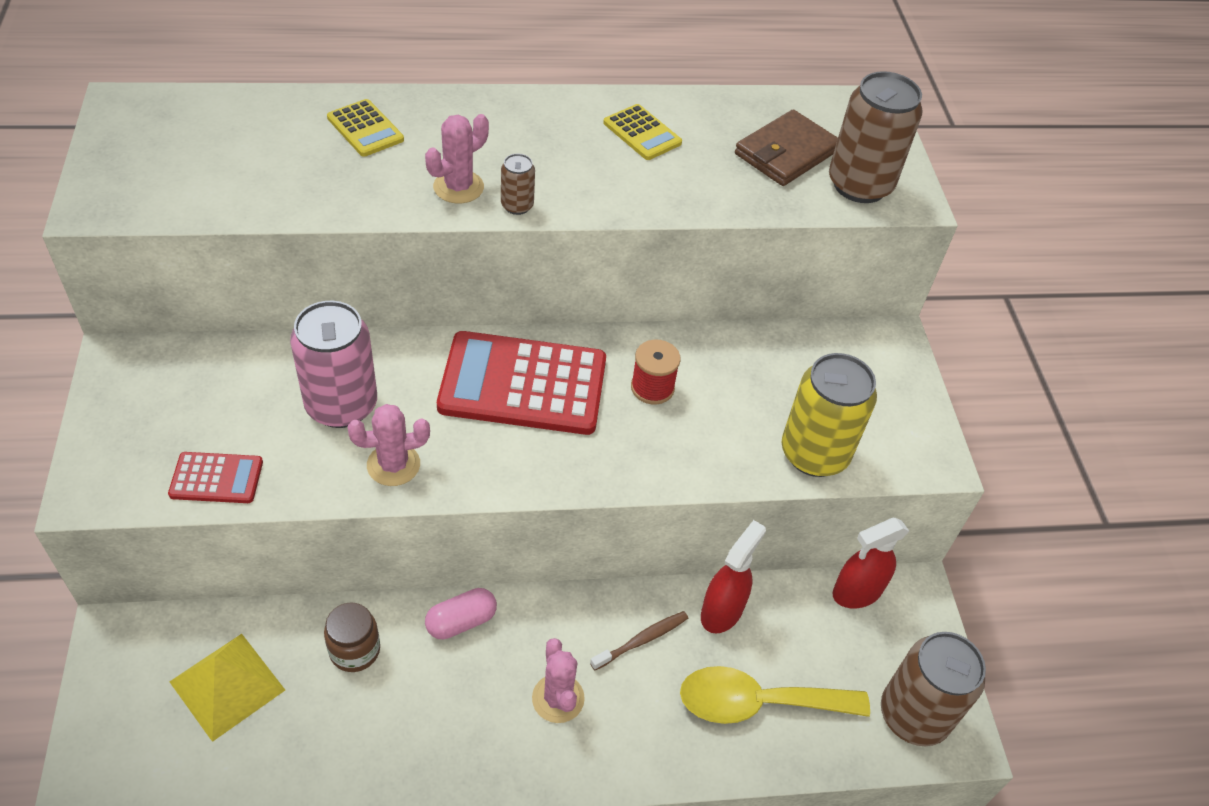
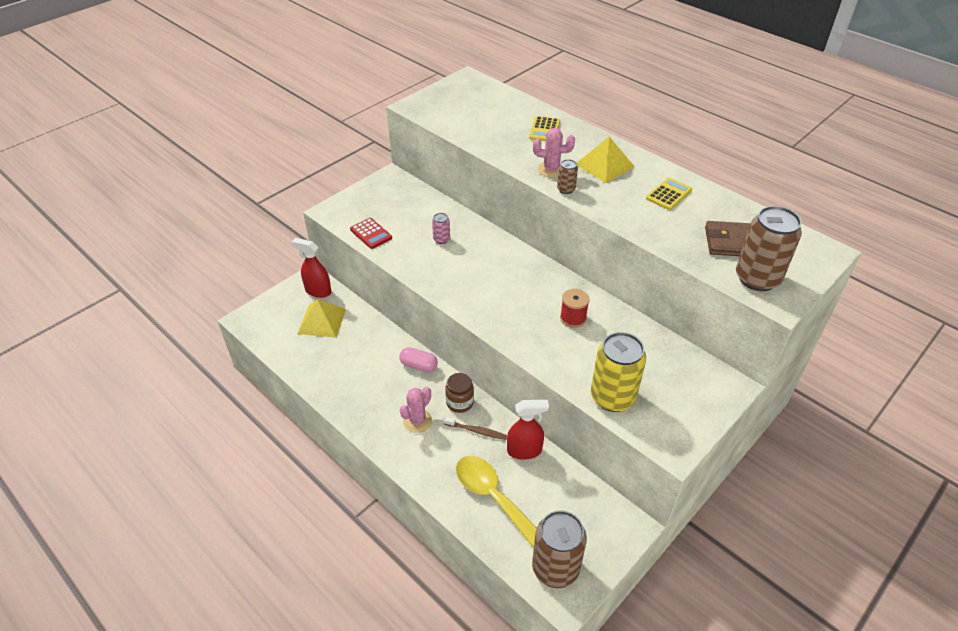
camera: 55 degrees right, 5 degrees down
(341, 405) = (441, 239): pink can -> pink can, size x0.46
(355, 650) = (372, 344): brown jar -> brown jar (459, 402)
(393, 465) = (432, 271): pink cactus -> none
(516, 137) = (604, 165): none -> yellow pyramid
(523, 384) = (519, 279): red calculator -> none
(642, 133) = (669, 194): yellow calculator -> yellow calculator turned 150 degrees counterclockwise
(856, 592) = (599, 499): red spray bottle -> red spray bottle (318, 291)

